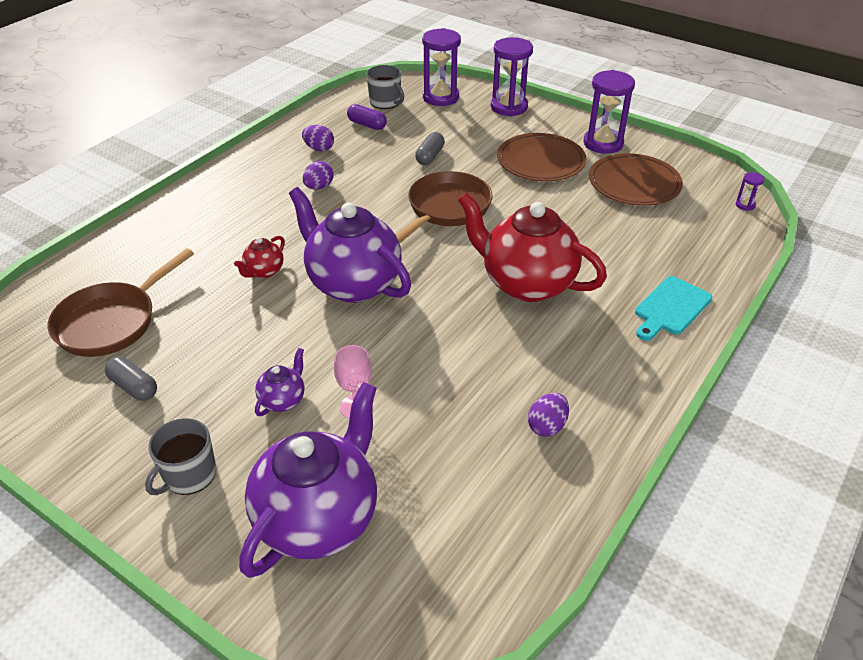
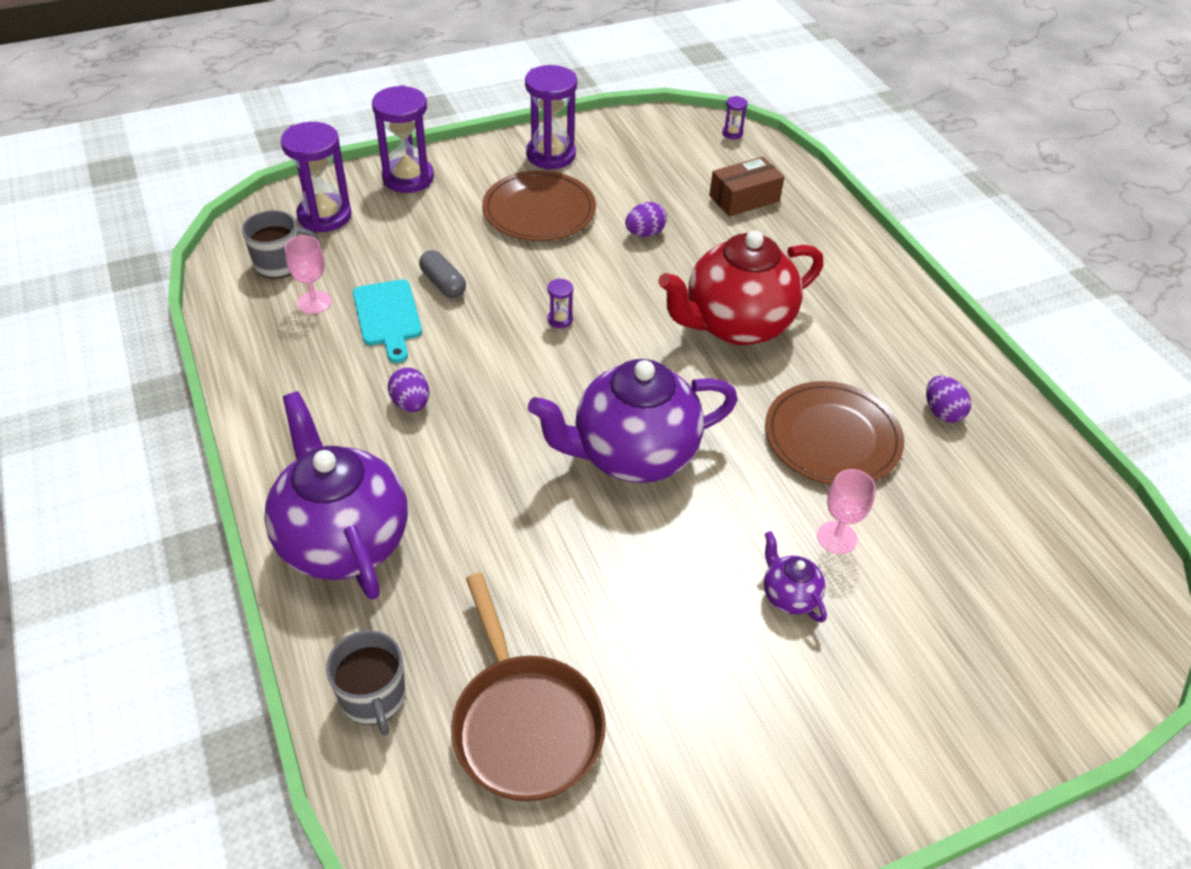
camera: 60 degrees left, 5 degrees up
(134, 387) = (675, 737): grey capsule -> none
(189, 475) = (859, 727): grey mug -> grey mug (373, 698)
(264, 271) = (544, 525): red teapot -> none
(319, 149) = (322, 368): purple egg -> purple egg (644, 233)
(319, 518) = (976, 632): purple teapot -> purple teapot (343, 540)
(367, 125) = (314, 302): purple capsule -> pink goblet
(446, 209) = (560, 320): brown pan -> purple hourglass
(634, 183) = (639, 174): brown plate -> brown plate (832, 437)
(671, 308) = (839, 255): turquoise cutting board -> turquoise cutting board (388, 317)
(674, 238) = (744, 198): none -> brown box

